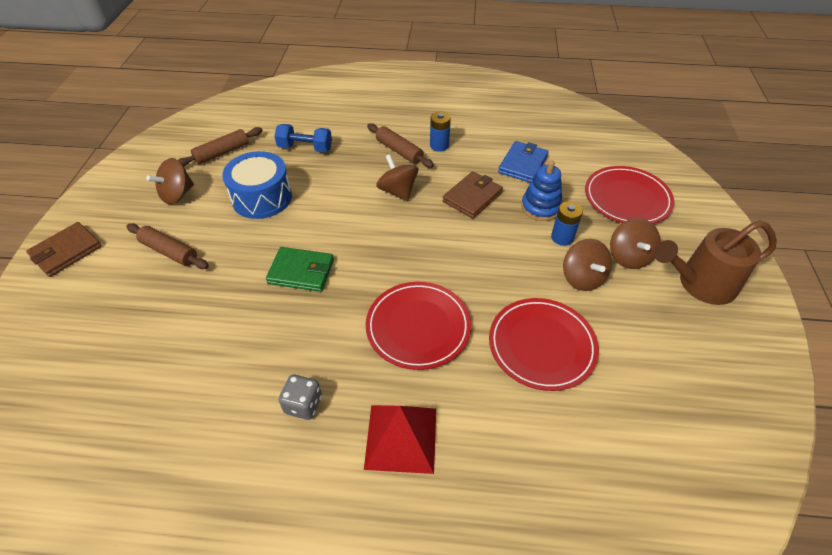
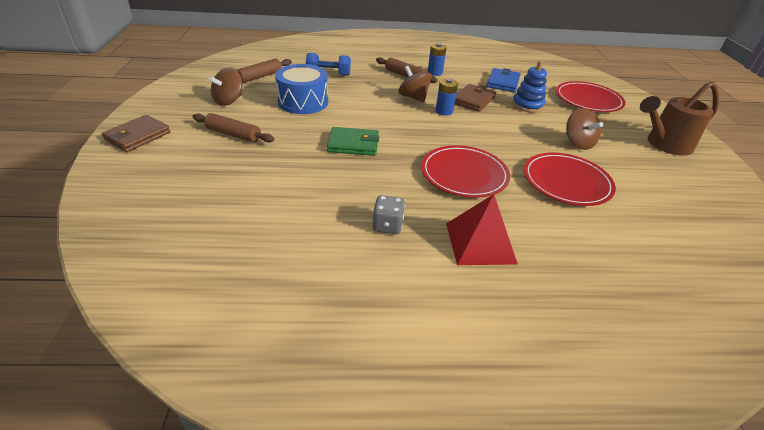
camera: 10 degrees left, 10 degrees down
(562, 237) = (551, 121): blue battery -> blue battery (444, 111)
(628, 257) = (606, 131): brown spinning top -> none

